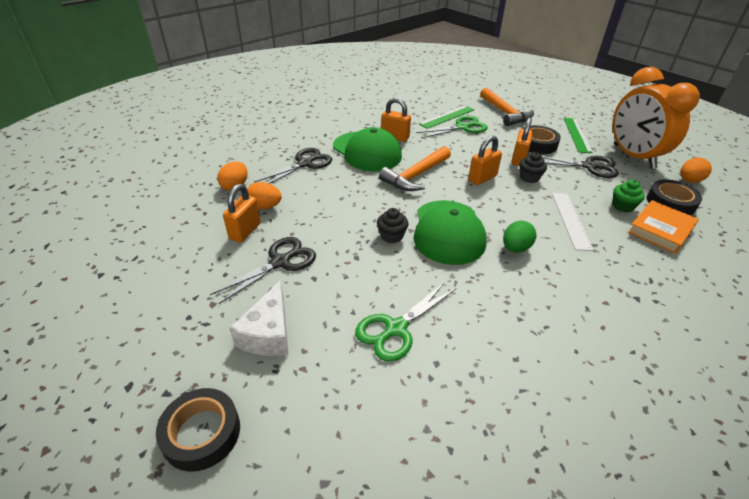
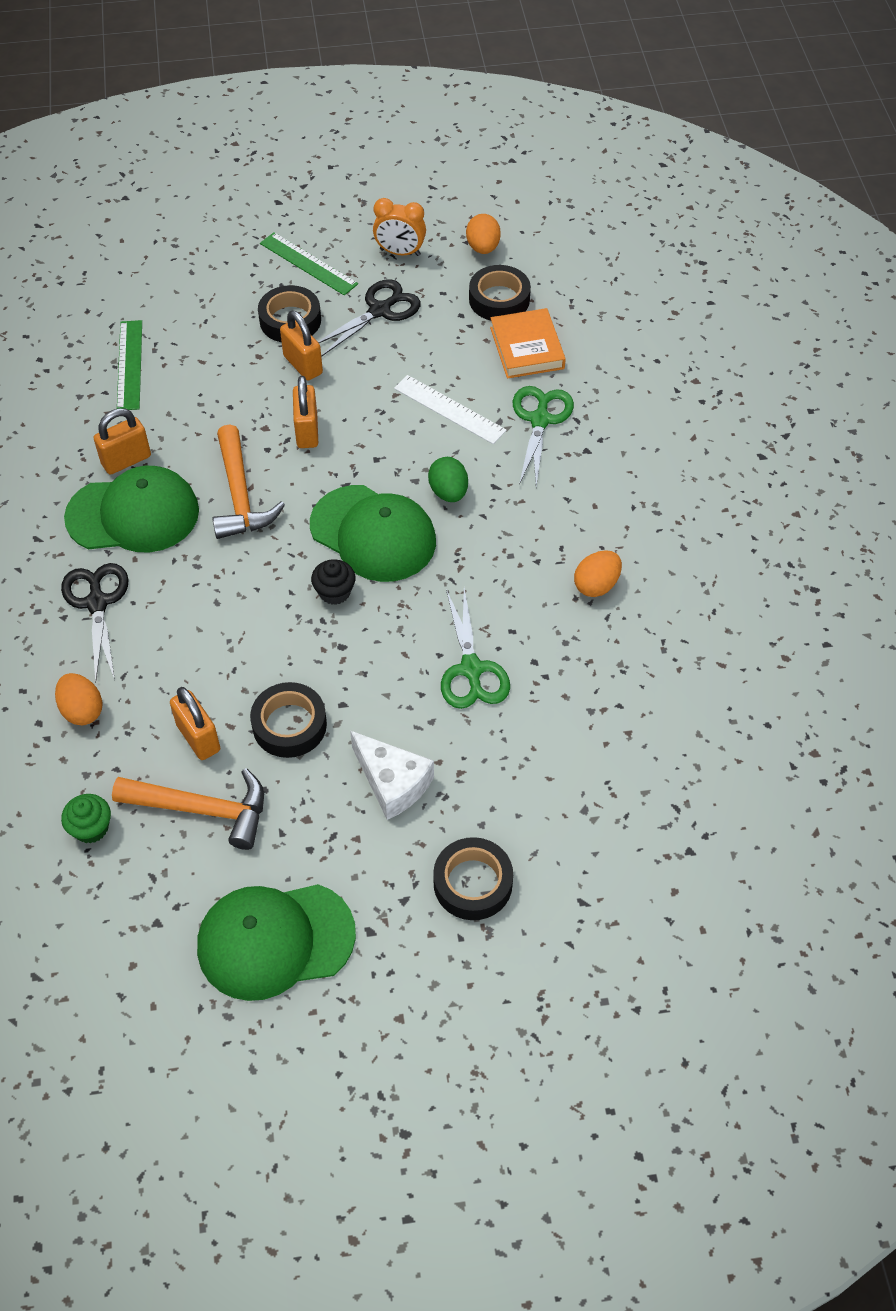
camera: 55 degrees left, 15 degrees up
(102, 335) = (275, 940): none -> green cap
(265, 207) = (163, 695): orange egg -> orange egg (596, 585)
(280, 262) = (289, 725): black scissors -> black tape
(462, 127) = (175, 368): green scissors -> green scissors (540, 420)
(505, 113) = (185, 293): orange hammer -> orange hammer (202, 809)
(529, 178) = (348, 385): black cupcake -> none
(623, 206) = (468, 344): green cupcake -> green cupcake (91, 828)
(633, 156) = (400, 252): orange clock -> orange clock, size x0.50

